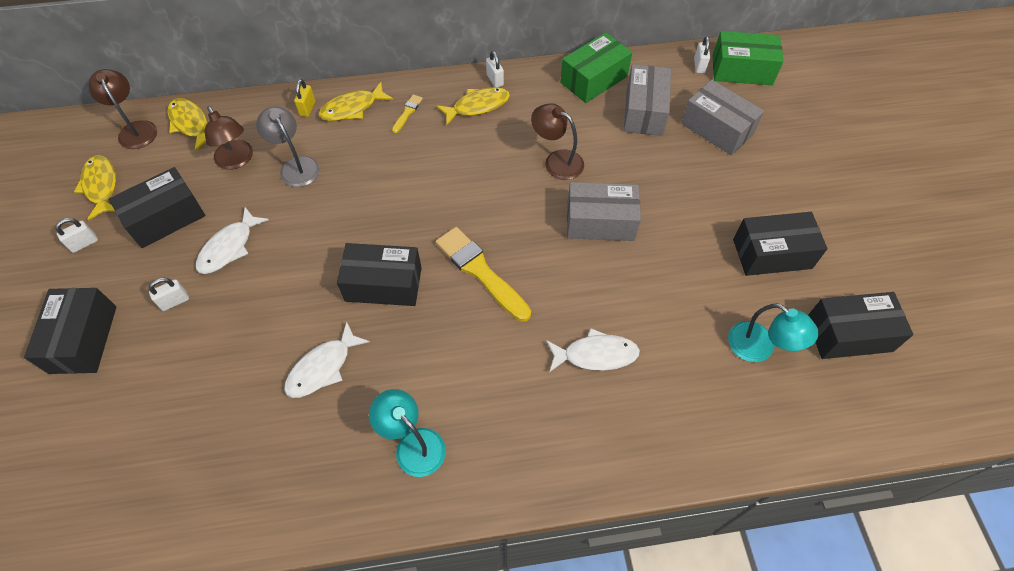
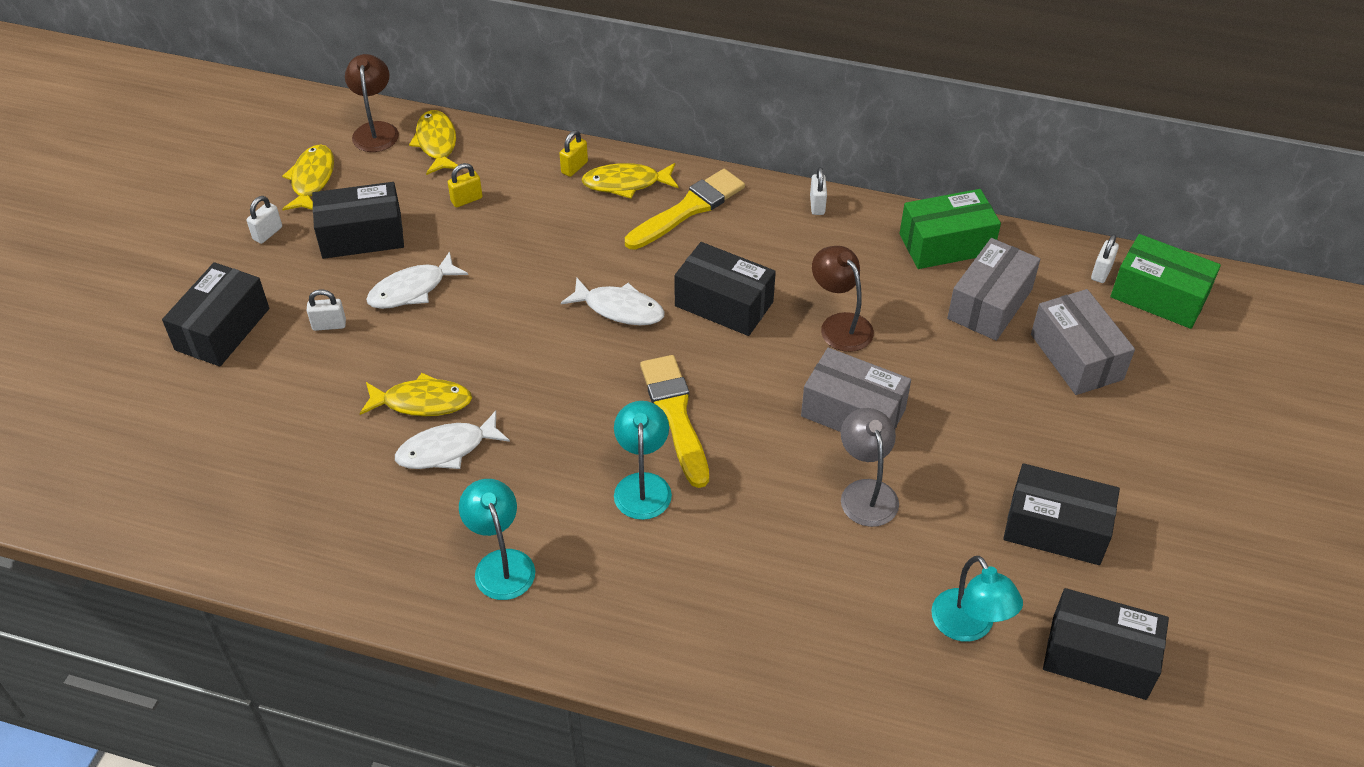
camera: 25 degrees right, 10 degrees down
(84, 243) = (267, 233): white padlock -> white padlock turned 45 degrees counterclockwise
(237, 160) = (466, 200): brown lamp -> yellow padlock
(296, 166) = (528, 227): grey lamp -> grey lamp (866, 492)
(383, 284) = (558, 388): black box -> black box (724, 304)
(407, 112) = (688, 209): yellow brush -> yellow brush, size x2.12
(477, 106) = (778, 229): yellow fish -> yellow fish (422, 402)
(485, 335) = (643, 485): none -> turquoise lamp
(595, 355) = (759, 555): white fish -> white fish (619, 309)

